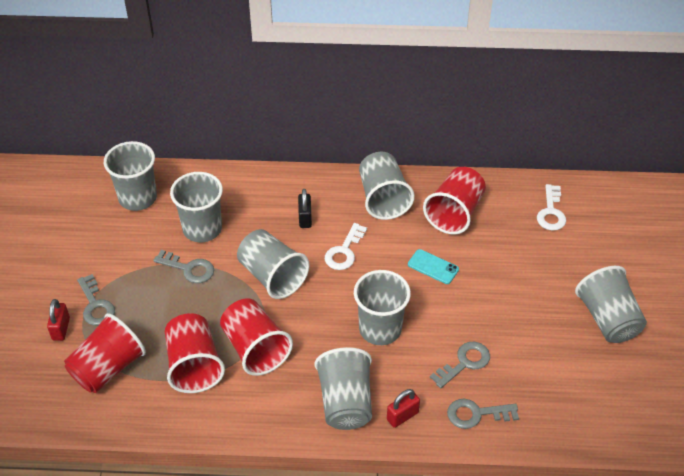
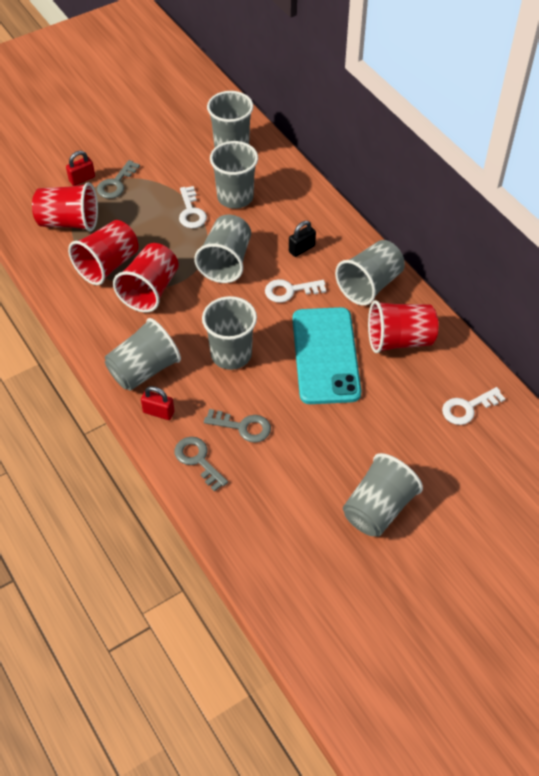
camera: 55 degrees right, 5 degrees up
(189, 268) = (191, 212): grey key -> white key
(433, 267) = (326, 355): turquoise phone -> turquoise phone, size x2.38

